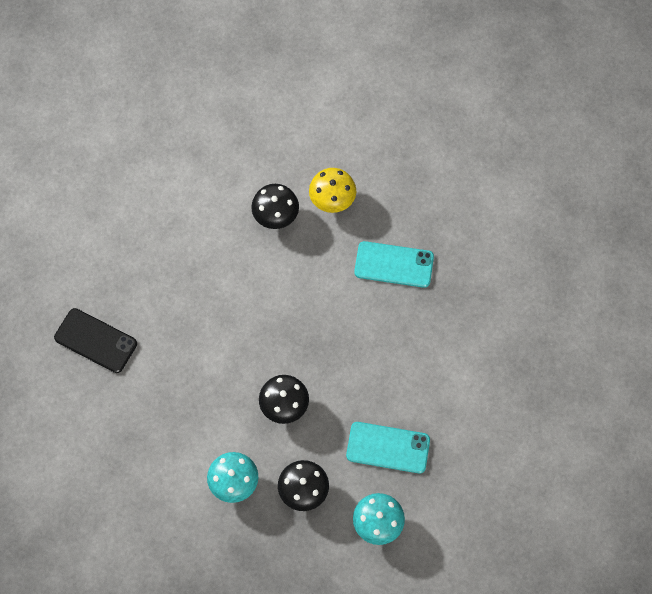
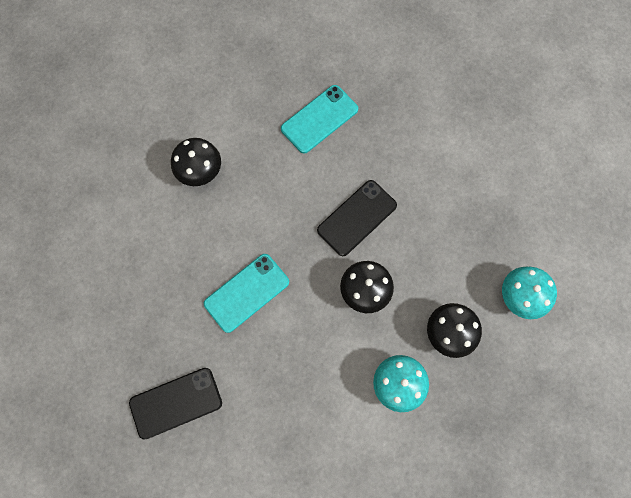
camera: 50 degrees left, 5 degrees up
(332, 199) = (226, 120): yellow mushroom -> none
(337, 355) = (357, 218): none -> black phone
(388, 447) = (464, 240): turquoise phone -> turquoise phone (246, 292)

